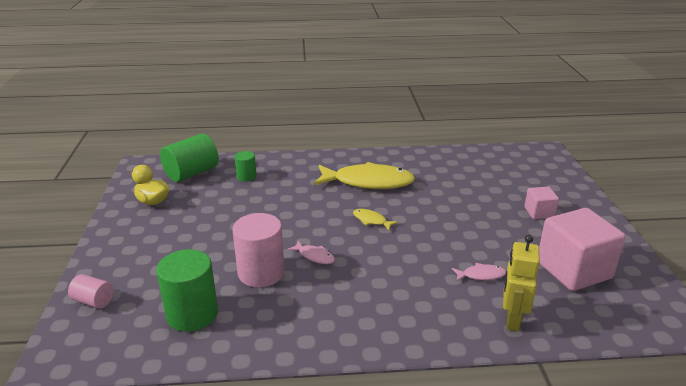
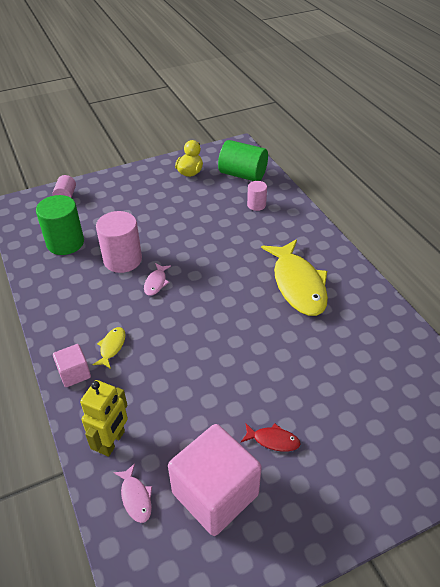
camera: 70 degrees right, 15 degrees up
(246, 177) = (256, 205): green cylinder -> pink cylinder
(371, 220) = (228, 304): yellow fish -> yellow fish (112, 347)
(481, 275) = (173, 407): pink fish -> pink fish (135, 497)
(512, 319) = (112, 442): yellow robot -> yellow robot turned 120 degrees clockwise
(528, 232) = (273, 440): none -> red fish
(539, 212) = (323, 448): pink cube -> pink cube (74, 373)

